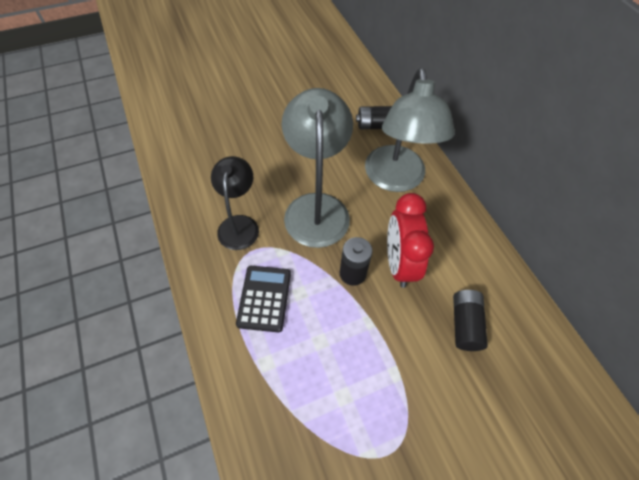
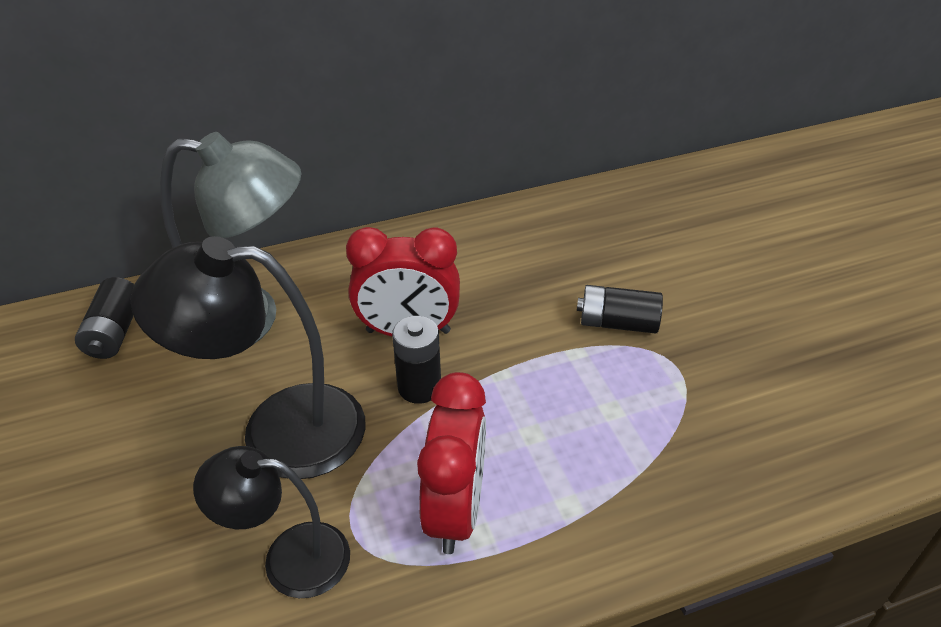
camera: 85 degrees left, 15 degrees down
(264, 298) = (455, 510): black calculator -> red clock
(316, 207) = (278, 430): grey lamp -> black lamp
(465, 324) = (506, 277): black battery -> black battery (617, 323)

